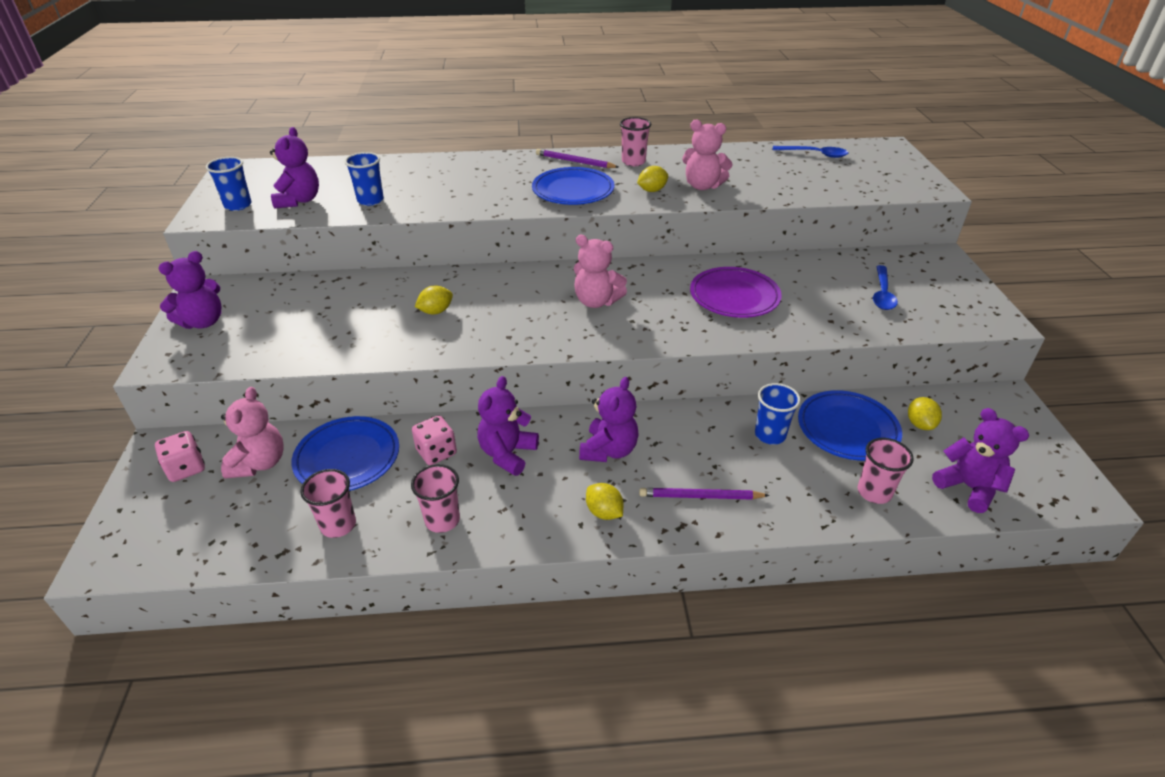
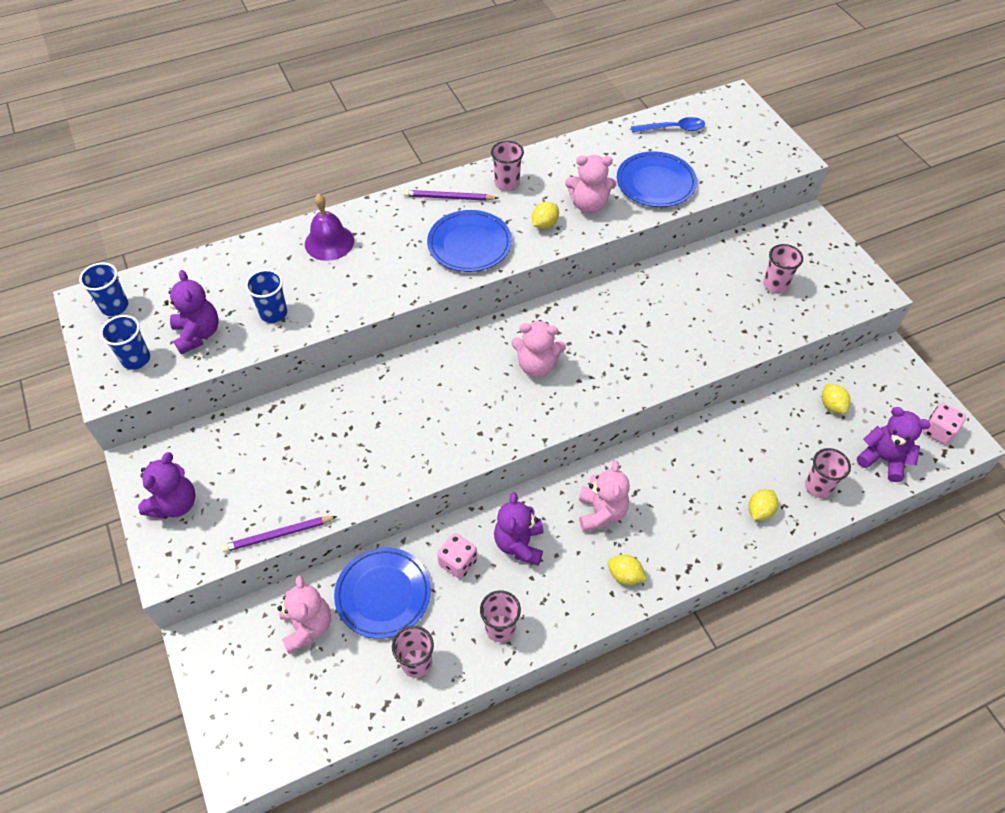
camera: 20 degrees left, 15 degrees up
(186, 468) = (243, 654): pink dice -> pink dice (938, 431)
(436, 311) = (396, 422): yellow lemon -> yellow lemon (760, 511)
(451, 169) = (329, 242): none -> purple bell
(609, 450) = (601, 512): purple teddy bear -> pink teddy bear
(700, 496) = (692, 535): purple pencil -> purple pencil (278, 535)
(734, 296) = (654, 324): purple plate -> none
(770, 435) = (722, 454): blue cup -> blue cup (115, 306)
(847, 429) = (779, 428): blue plate -> blue plate (655, 183)
(882, 294) = (775, 285): blue spoon -> pink cup

